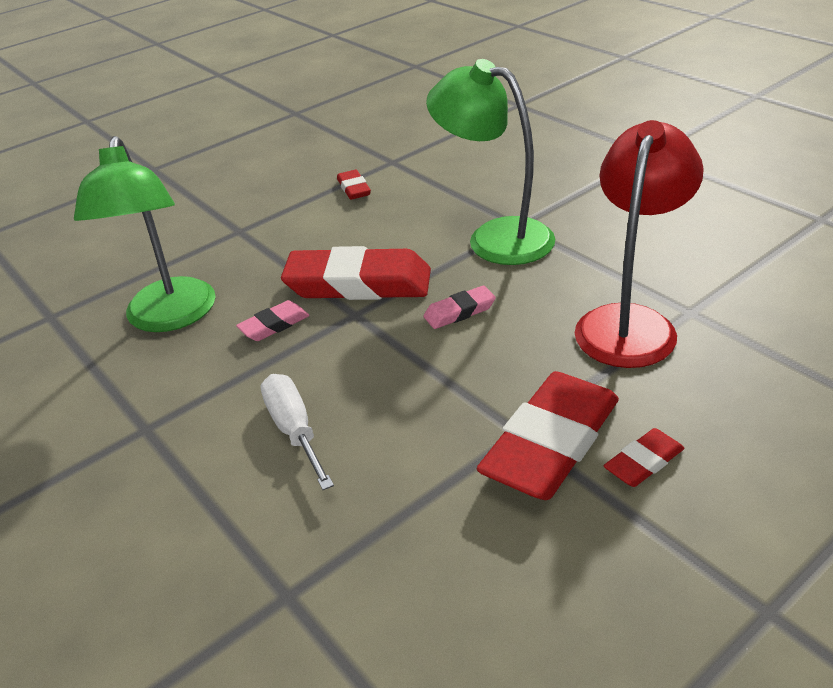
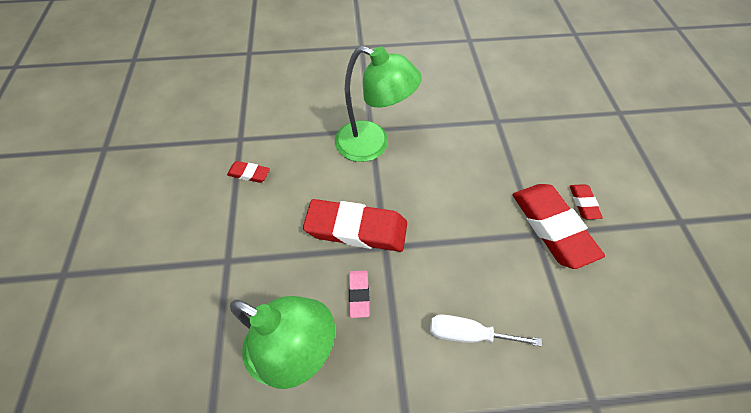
camera: 60 degrees left, 20 degrees up
(358, 284) = (356, 229): red eraser -> red eraser turned 60 degrees clockwise
(459, 312) = (425, 200): pink eraser -> none
(495, 237) = (372, 145): green lamp -> green lamp turned 135 degrees counterclockwise
(630, 322) = (489, 144): red lamp -> none

